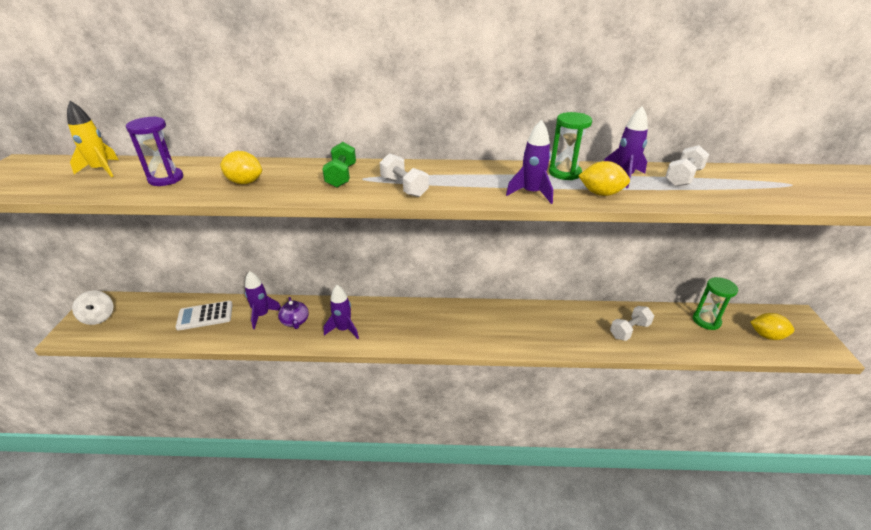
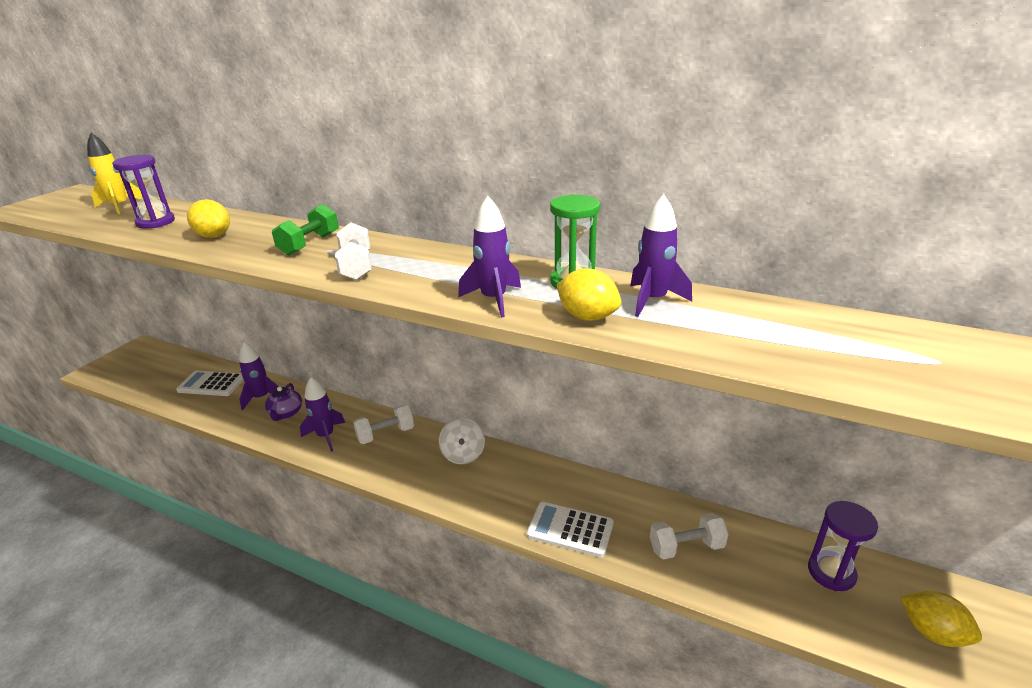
camera: 25 degrees right, 5 degrees down
(99, 317) = (128, 362): white spinning top -> white spinning top (463, 454)
(560, 341) = (570, 529): none -> white calculator
(683, 177) = (747, 317): white dumbbell -> white dumbbell (385, 434)
(706, 321) = (831, 572): green hourglass -> purple hourglass

